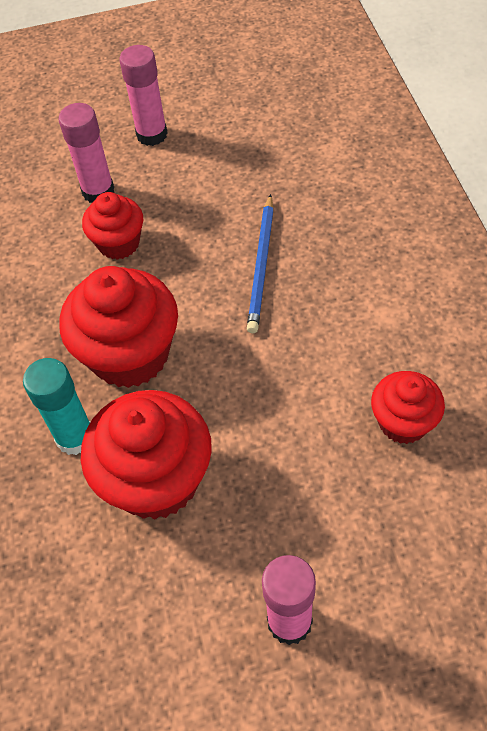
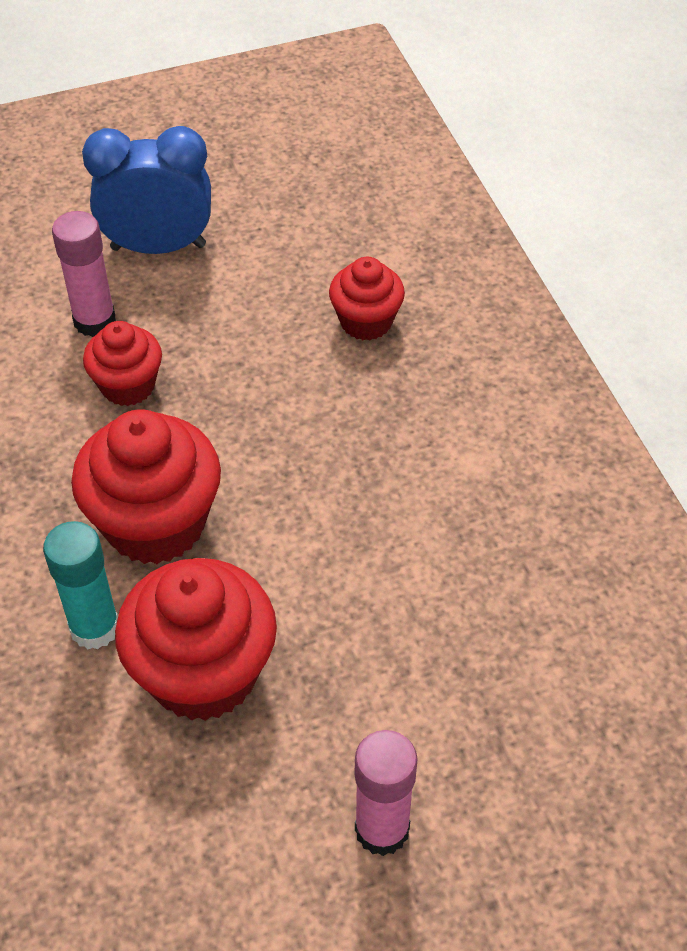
camera: 10 degrees left, 5 degrees down
(152, 135) = (158, 247): pink glue stick -> blue clock
(261, 266) = (314, 408): blue pencil -> none
(403, 422) = (502, 589): red cupcake -> red cupcake (366, 321)

